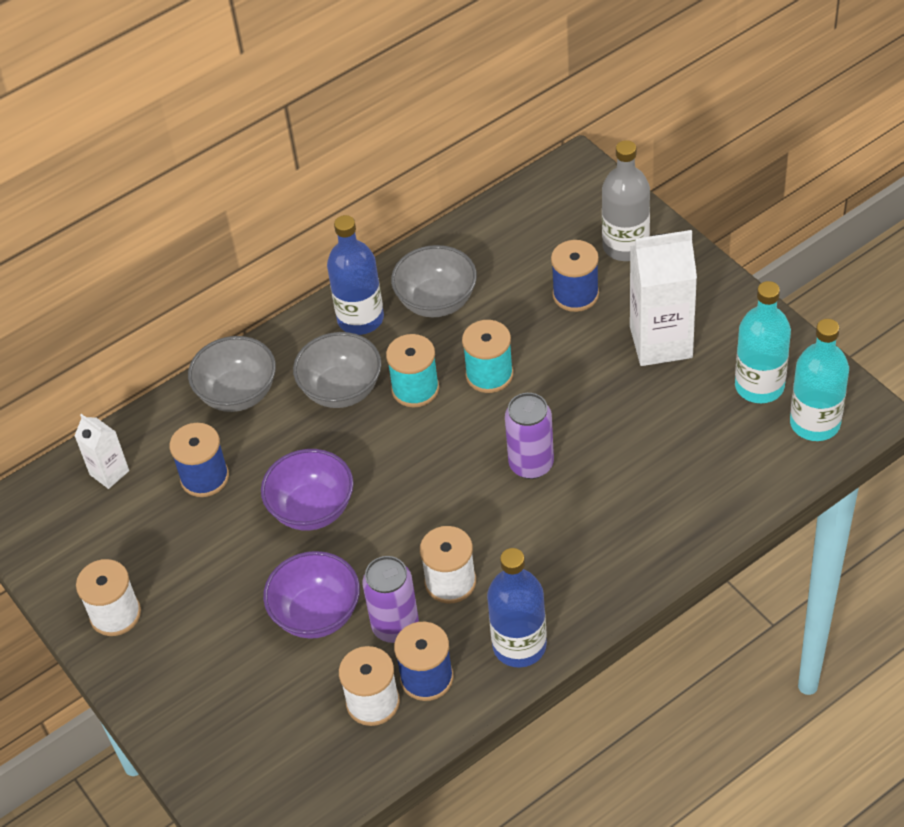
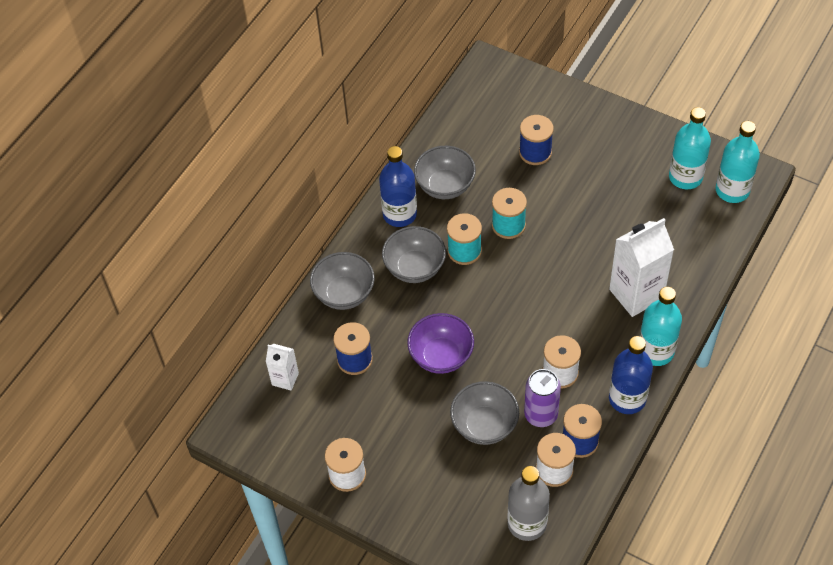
camera: 25 degrees left, 5 degrees up
(317, 614) = (484, 425): purple bowl -> grey bowl
(531, 464) = (569, 277): purple can -> none
(592, 597) = (655, 351): none -> turquoise bottle
(625, 246) = (550, 109): grey bottle -> grey bottle (527, 523)
(661, 342) = (608, 167): white carton -> white carton (636, 294)

